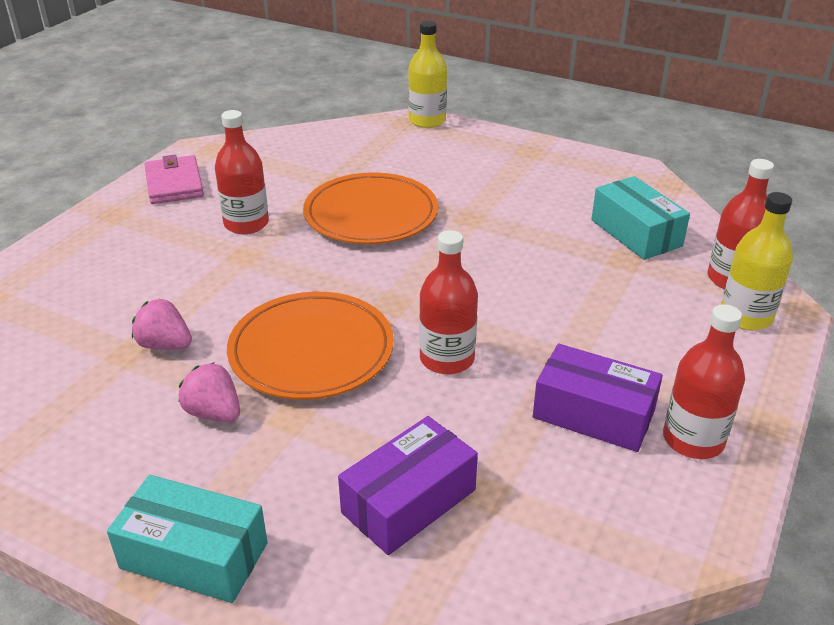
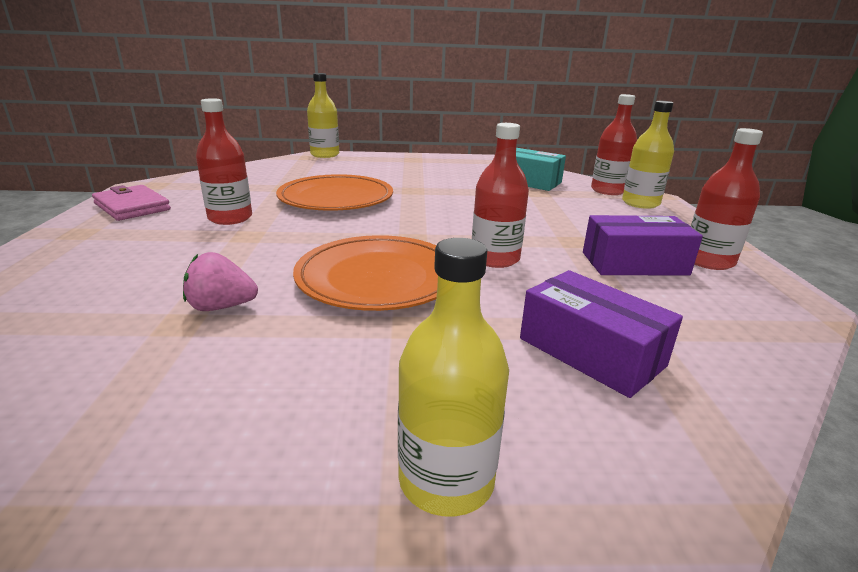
camera: 30 degrees left, 10 degrees down
(194, 556) = (446, 480): turquoise box -> yellow bottle
(214, 413) = (330, 343): pink strawberry -> none
(408, 501) = (590, 352): purple box -> purple box turned 60 degrees counterclockwise

